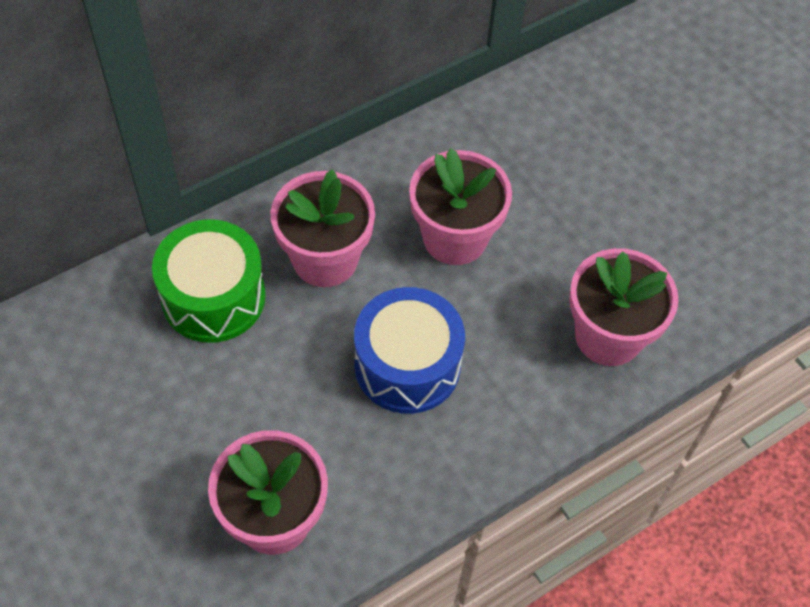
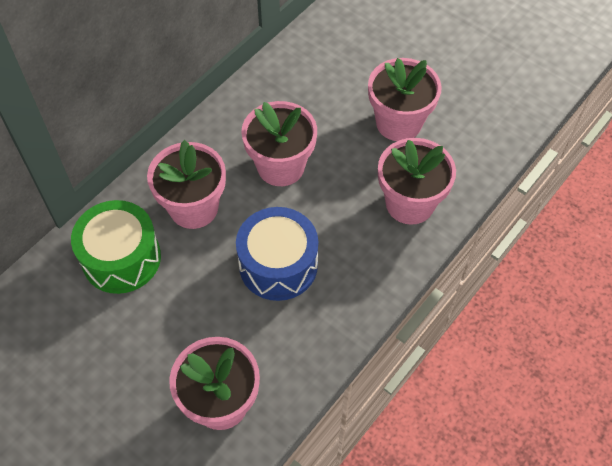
camera: 15 degrees left, 0 degrees up
(631, 224) = (398, 123): none -> pink flower pot

